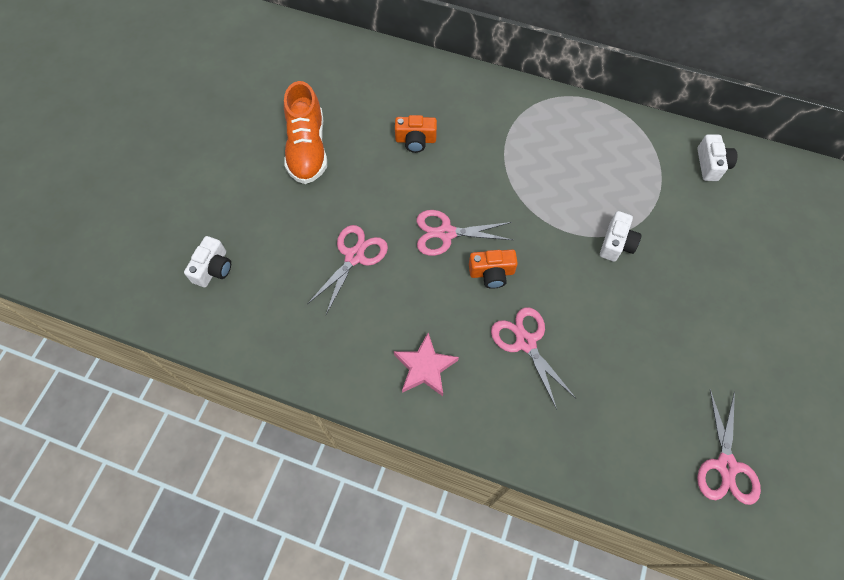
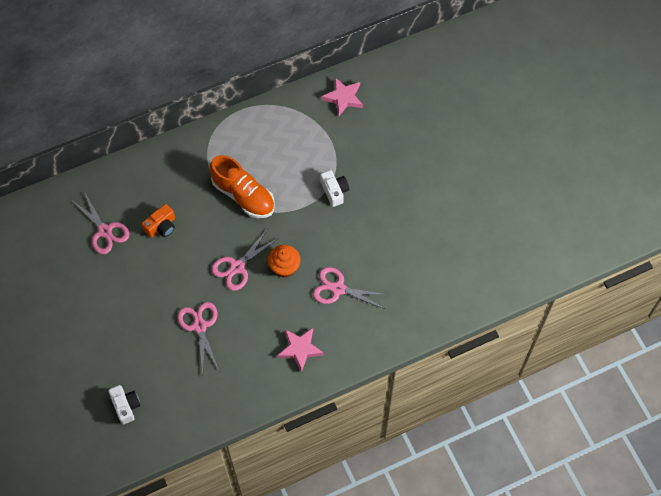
camera: 45 degrees left, 0 degrees up
(307, 149) = (101, 289): orange shoe -> orange shoe (243, 195)
(491, 273) = (284, 267): orange camera -> orange cupcake
(711, 164) = (343, 98): white camera -> pink star
(726, 466) = (485, 263): pink scissors -> pink scissors (105, 231)

